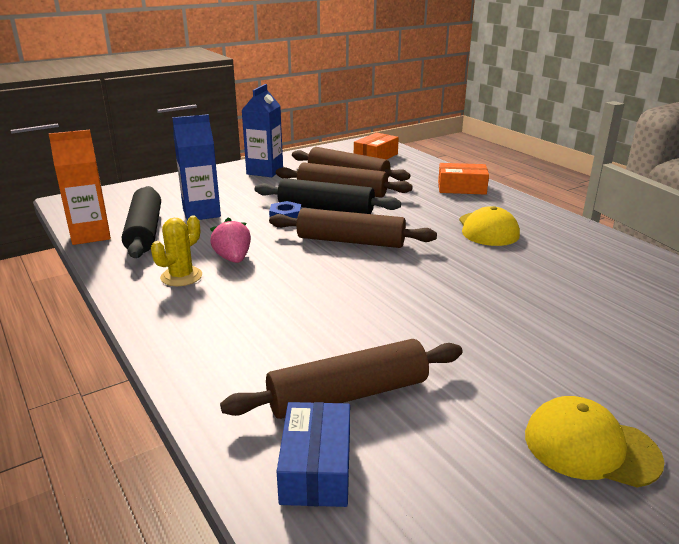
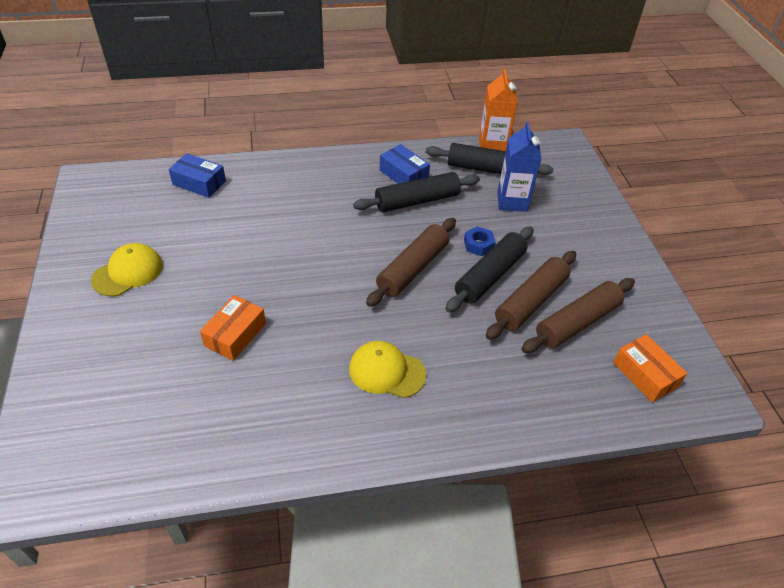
camera: 110 degrees right, 20 degrees up
(181, 276) = (403, 175): yellow cactus -> blue box
(233, 259) = (417, 201): pink strawberry -> black rolling pin
(265, 171) = (611, 262): blue carton -> none
(348, 395) = (235, 206): brown rolling pin -> none
(461, 188) = (504, 409): orange box -> orange box (235, 334)

